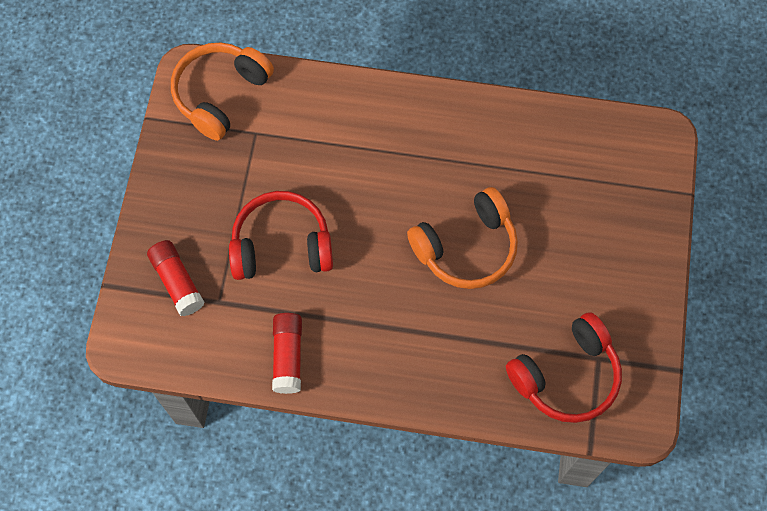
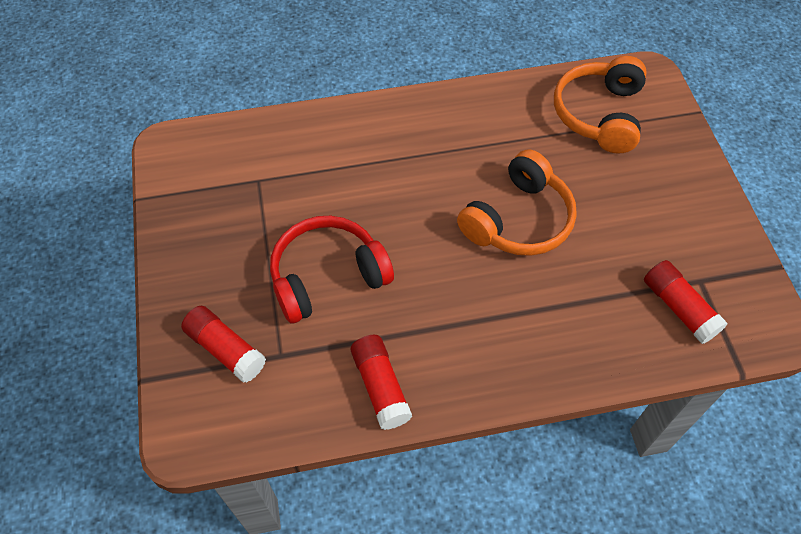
camera: 20 degrees left, 10 degrees down
(220, 94) = (208, 156): orange headphones -> orange headphones (599, 114)
(566, 376) = (678, 308): red headphones -> red glue stick

